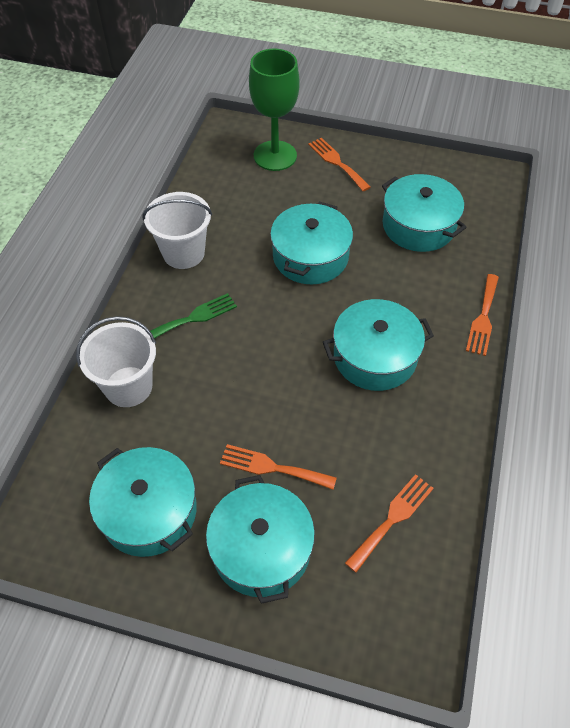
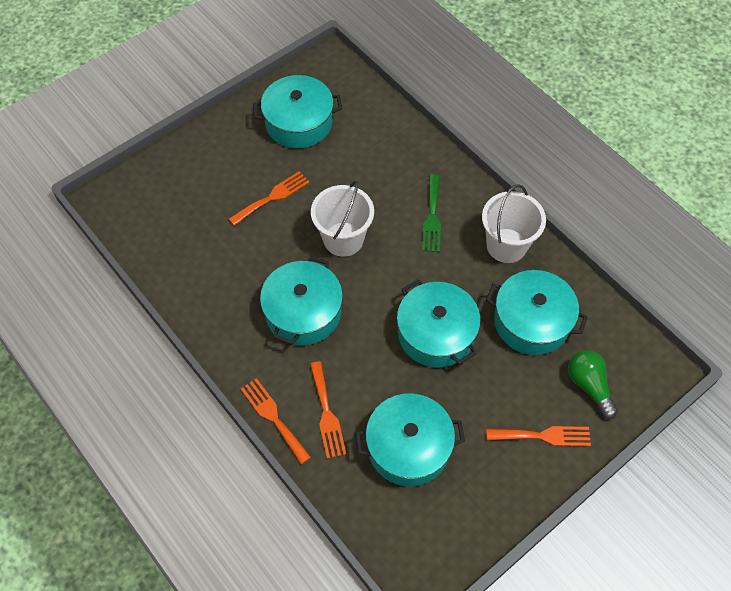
camera: 125 degrees right, 5 degrees up
(128, 386) = (400, 152): white bucket -> white bucket (343, 239)
(261, 548) = (227, 163): turquoise pot -> turquoise pot (531, 321)
(275, 156) = (589, 386): green goblet -> green light bulb
(392, 519) = (182, 239): orange fork -> orange fork (326, 414)

